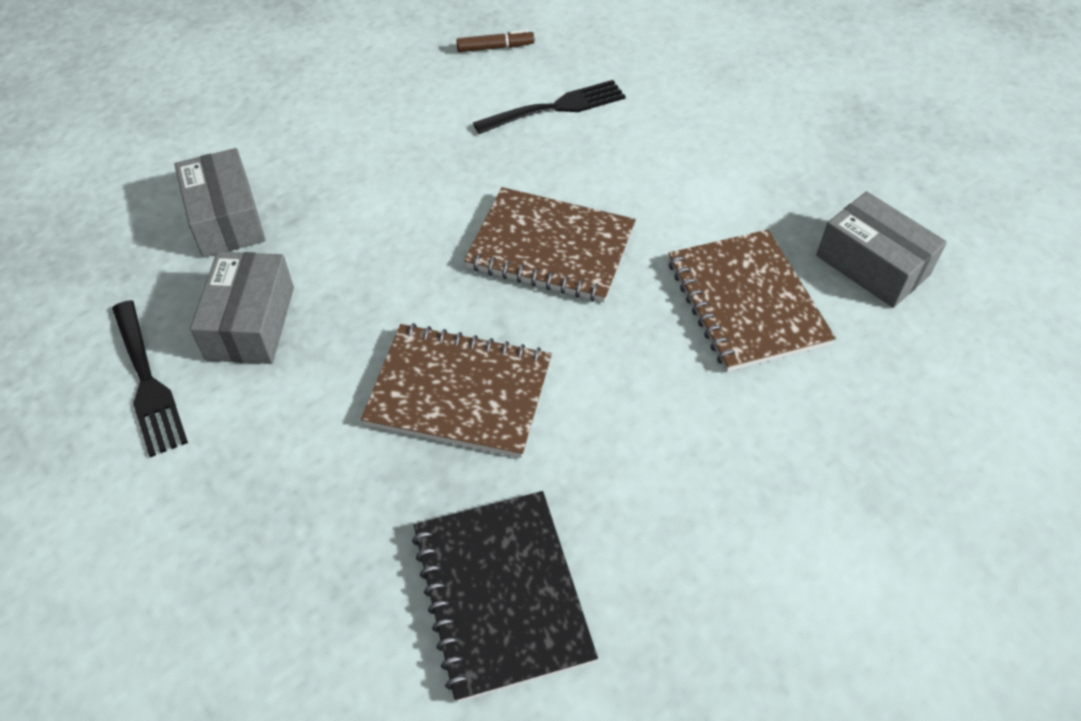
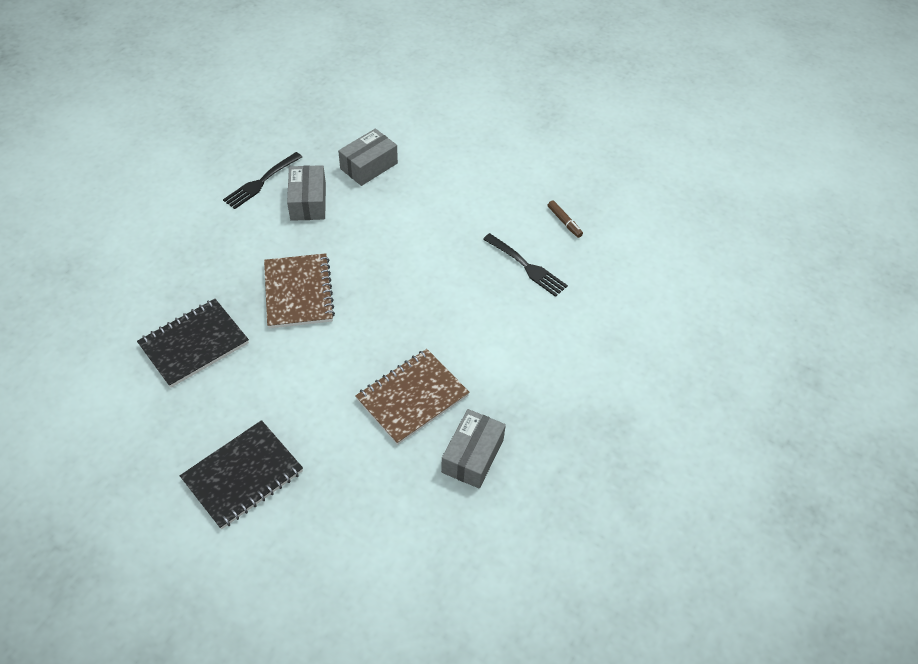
camera: 65 degrees right, 0 degrees up
(251, 323) = (308, 202): grey box -> grey box turned 75 degrees counterclockwise
(551, 248) = (411, 298): brown notebook -> none
(835, 579) = (243, 475): none -> black notebook

